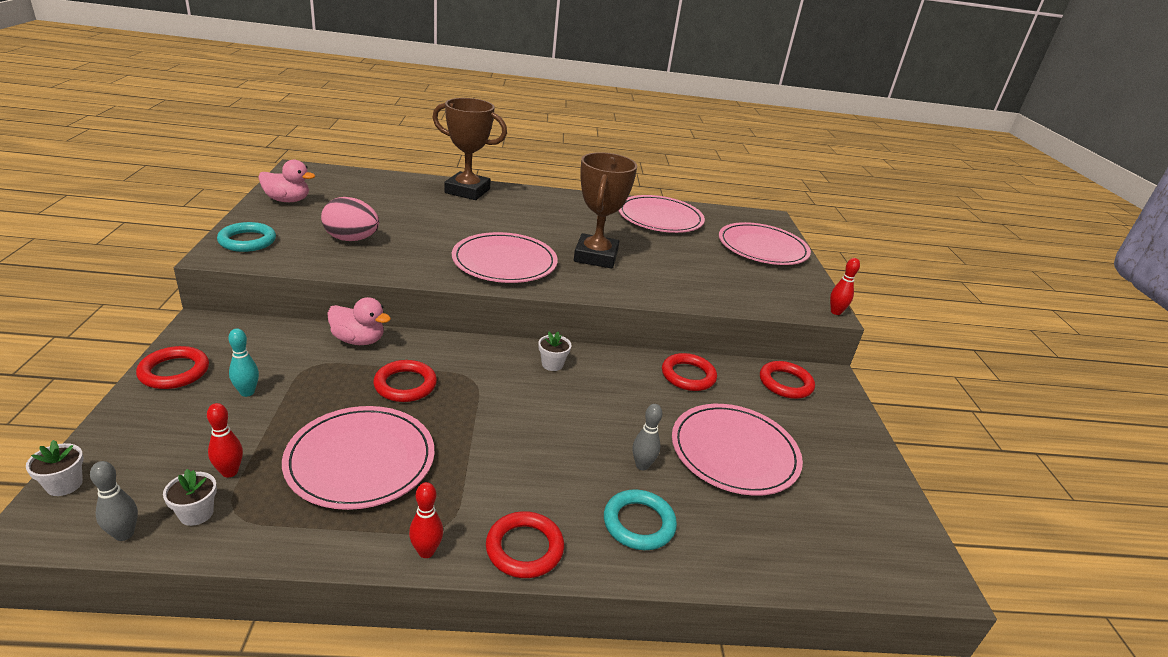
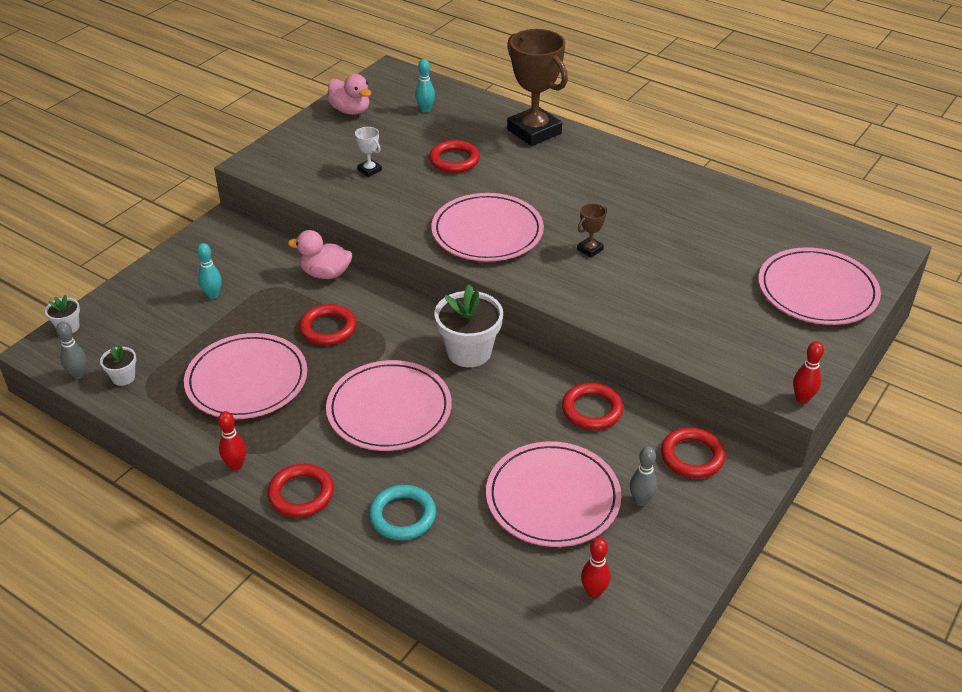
camera: 40 degrees right, 10 degrees up
(174, 371) = (178, 260): red ring -> red ring (454, 160)
(230, 472) = (160, 355): red bowling pin -> red bowling pin (594, 592)
(247, 241) = (284, 152): turquoise ring -> none
(351, 239) = (369, 170): pink egg -> white trophy
(358, 340) = (325, 273): pink duck -> pink duck turned 135 degrees clockwise
(359, 190) = (425, 110): none -> turquoise bowling pin
(552, 364) = (469, 352): white flower pot -> white flower pot, size x2.00
(595, 256) = (590, 249): brown trophy -> brown trophy, size x0.42
(642, 465) = (454, 473): grey bowling pin -> grey bowling pin (641, 501)
(660, 218) = (727, 216): pink plate -> pink plate (389, 409)

